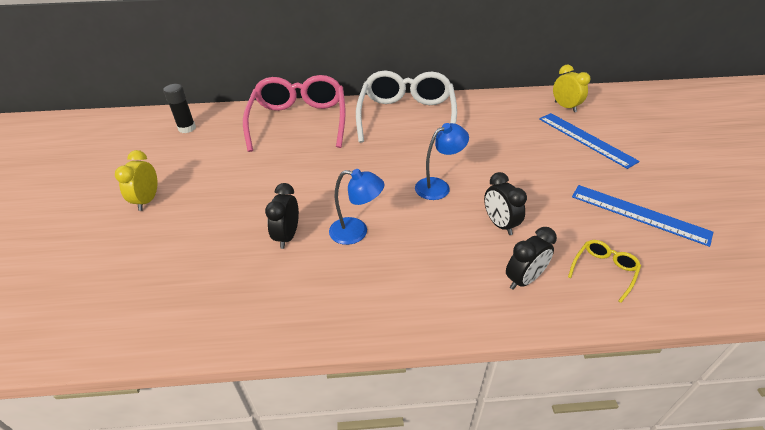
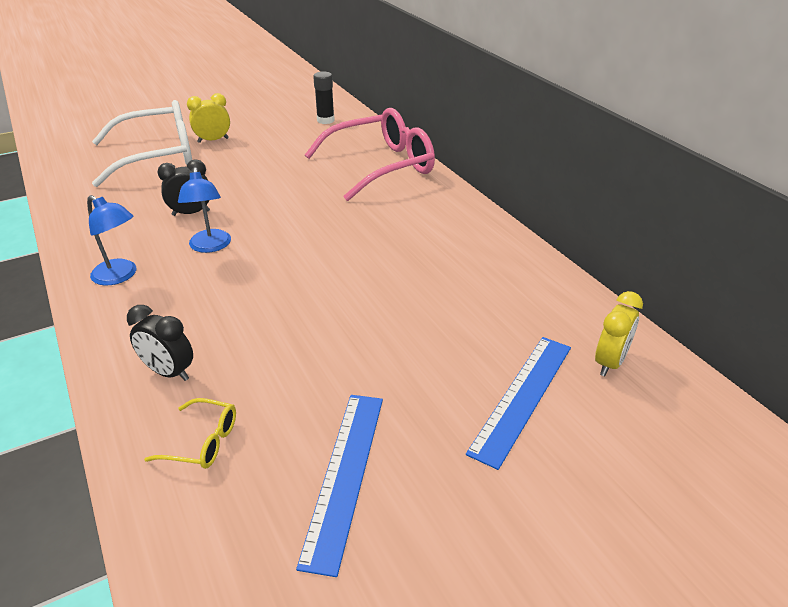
camera: 65 degrees right, 5 degrees down
(406, 116) = (449, 226): white glasses -> white glasses (158, 156)
(438, 186) = (313, 279): blue lamp -> blue lamp (120, 276)
(499, 224) = (261, 338): black clock -> none

